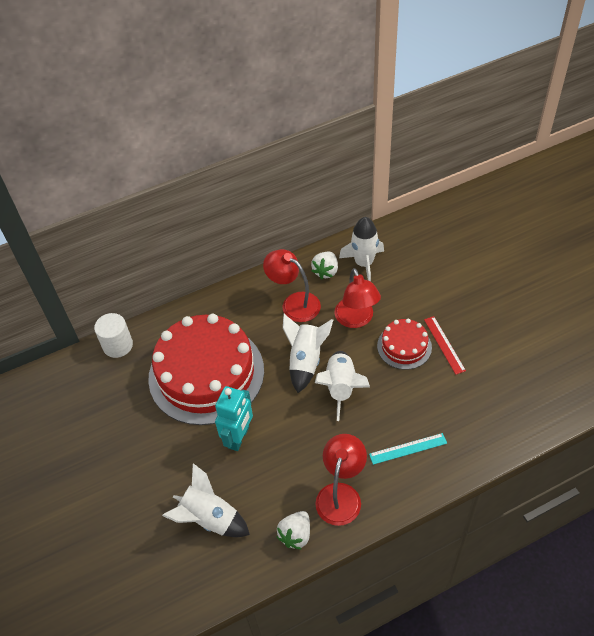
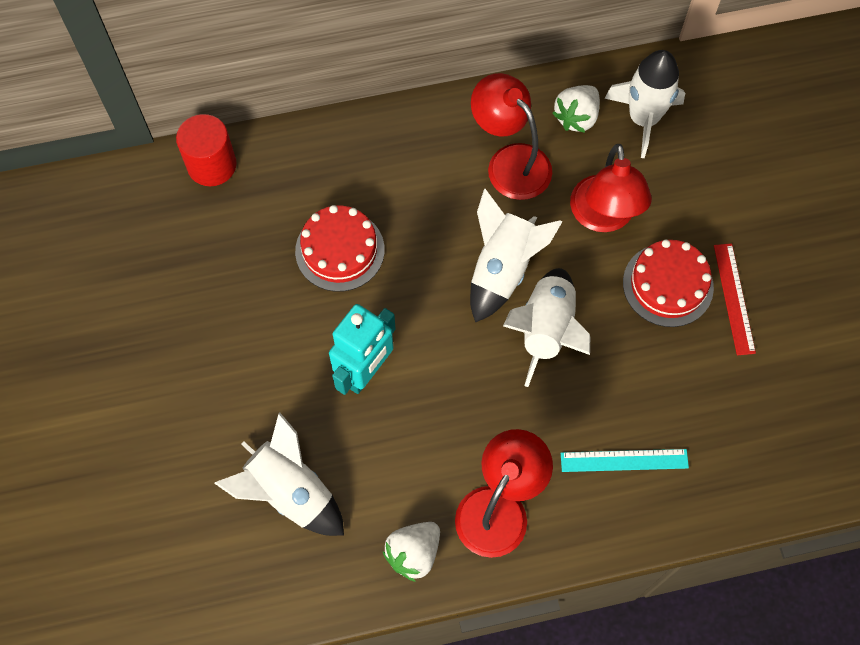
camera: 10 degrees right, 15 degrees up
(118, 345) = (212, 165): white cylinder -> red cylinder
(206, 374) = (340, 250): red cake -> red cake, size x0.47

